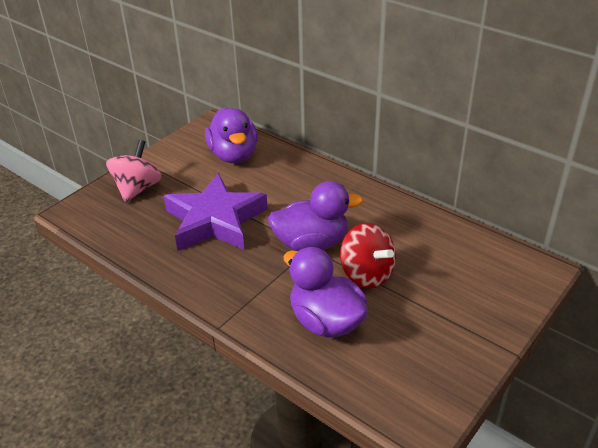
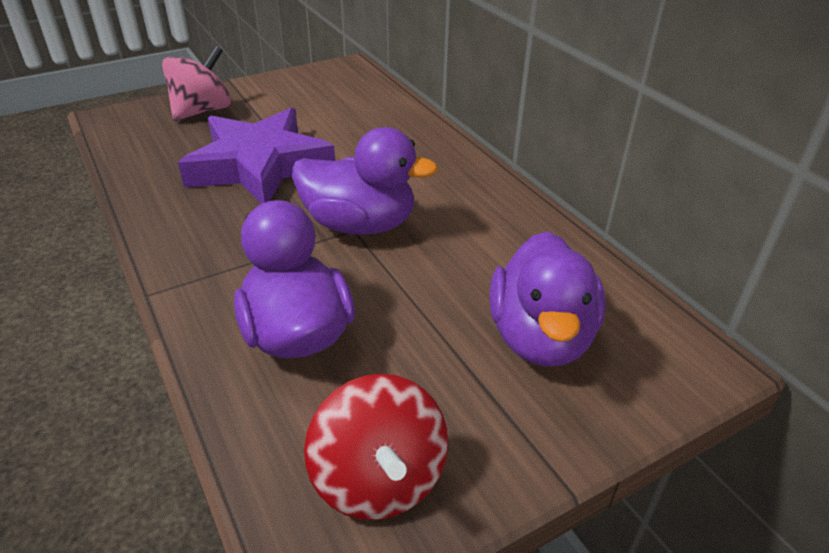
camera: 20 degrees right, 0 degrees up
(234, 155) = (344, 102): purple duck -> purple duck (540, 337)
(366, 274) = (406, 286): red spinning top -> red spinning top (379, 479)

